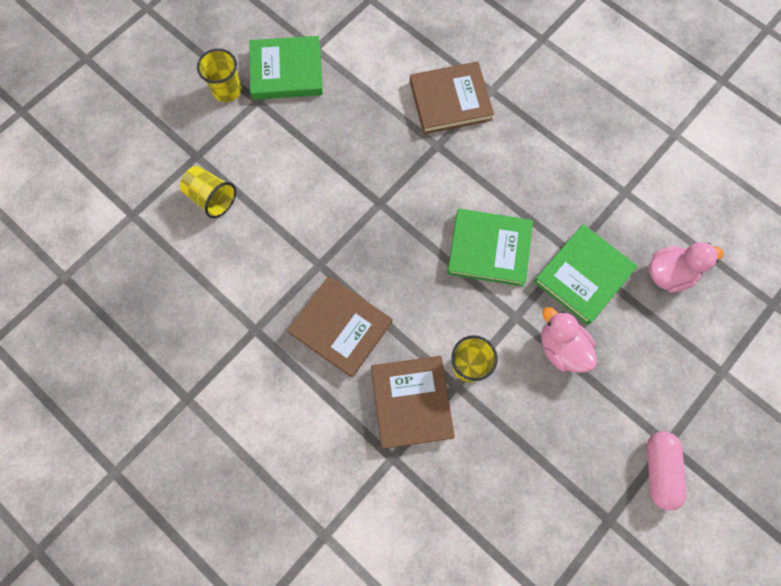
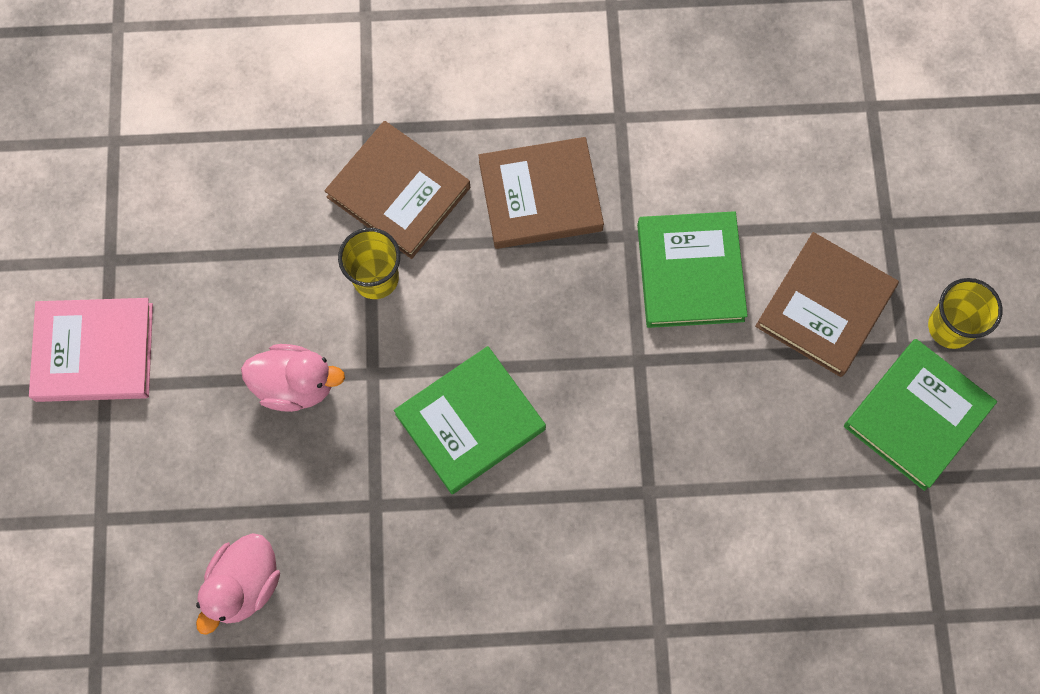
camera: 135 degrees right, 0 degrees up
(211, 198) = (816, 197): yellow cup -> none
(450, 101) = (693, 567): brown book -> brown book (825, 307)
(583, 275) = (340, 489): green book -> green book (690, 272)
(659, 470) = (94, 352): pink capsule -> pink book

